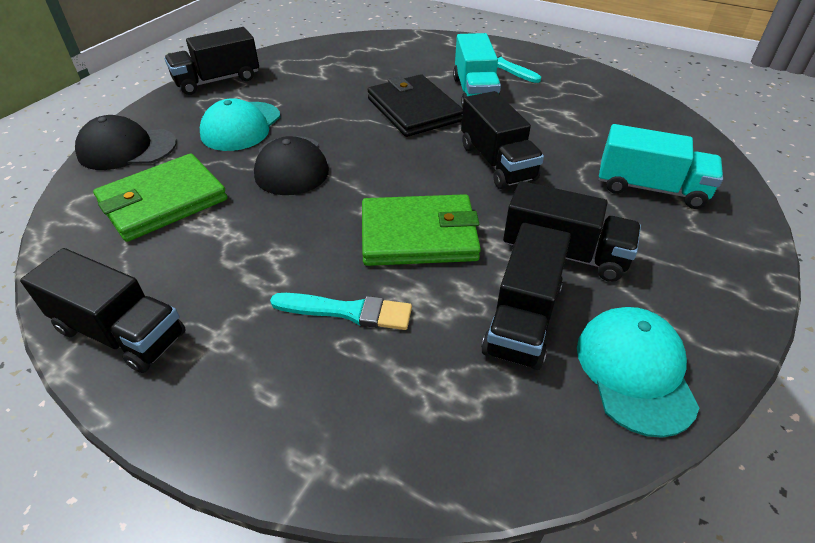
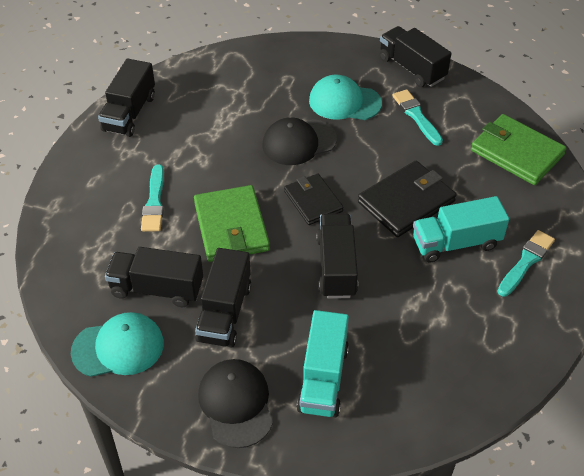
camera: 80 degrees right, 5 degrees up
(127, 149) = (298, 54): black cap -> black cap (236, 404)
(163, 201) = (243, 91): green wallet -> green wallet (516, 152)
(292, 88) = (416, 116): none -> turquoise brush
(394, 166) = (313, 201): none -> black wallet
(497, 162) = (336, 267): black truck -> black truck turned 120 degrees clockwise

